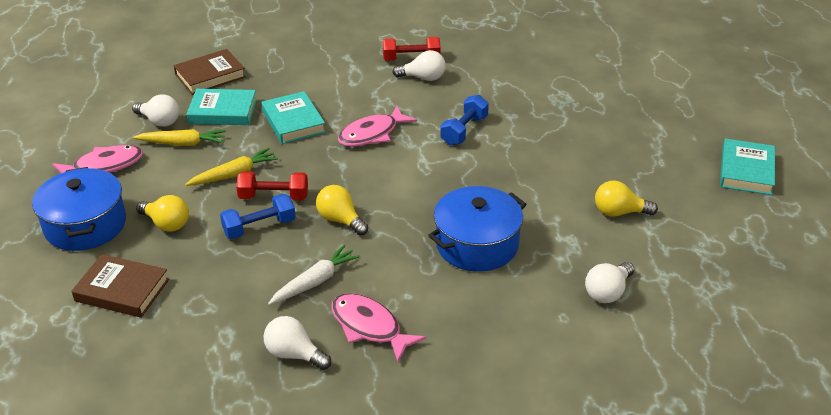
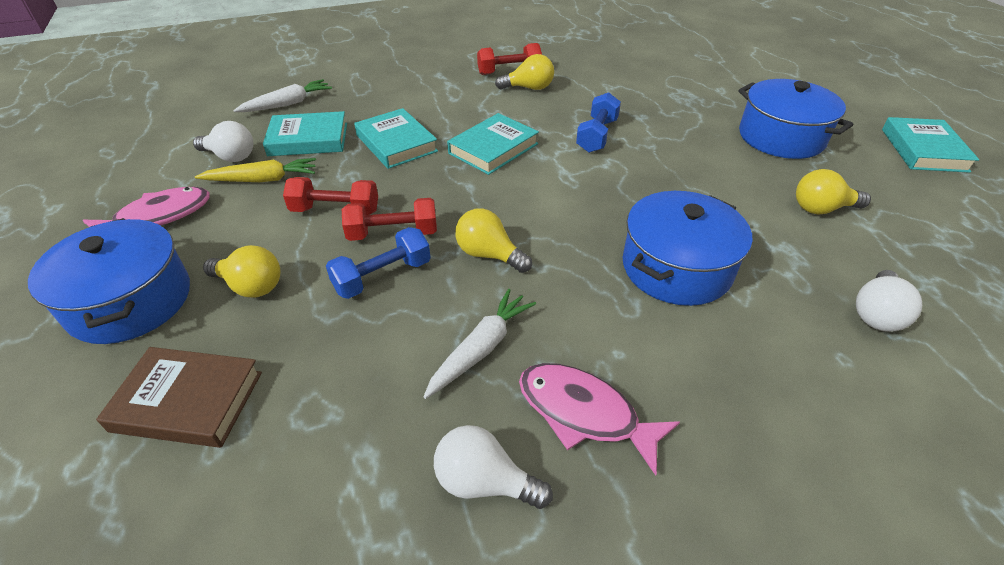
camera: 10 degrees left, 5 degrees up
(210, 76) = (287, 104): brown book -> white carrot
(234, 174) = (335, 210): yellow carrot -> red dumbbell
(372, 134) = (493, 148): pink fish -> turquoise book
(423, 78) = (529, 88): white light bulb -> yellow light bulb
(625, 147) = (781, 137): none -> blue pot

